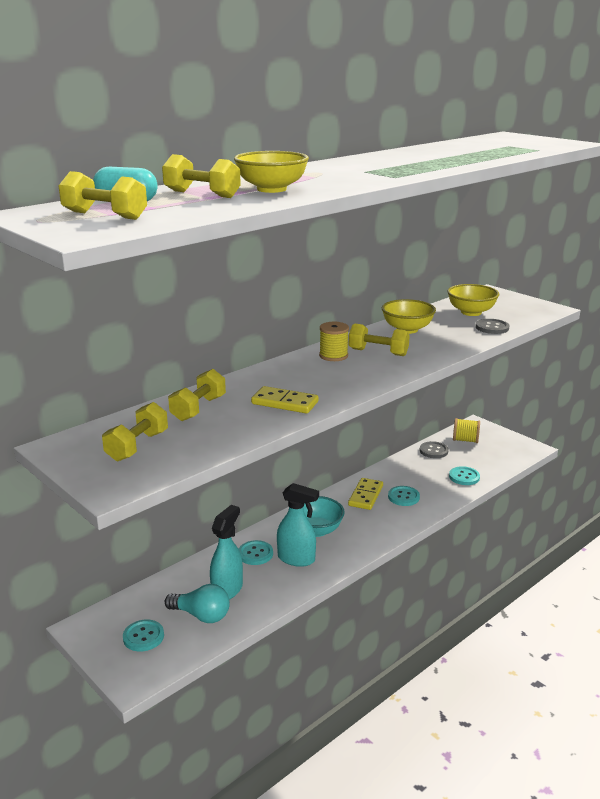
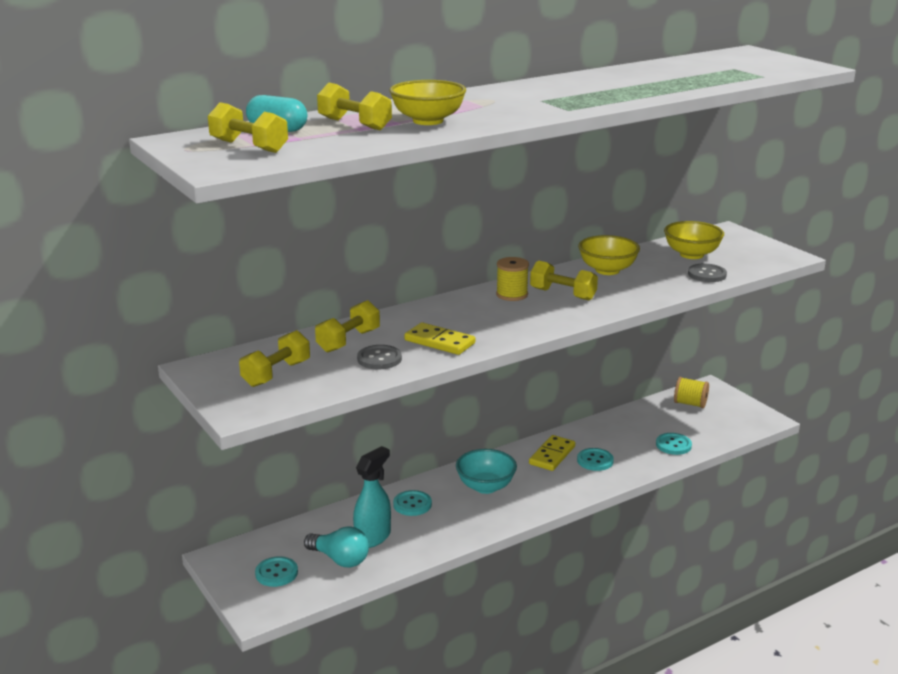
camera: 10 degrees right, 0 degrees up
(296, 559) = (455, 514): turquoise spray bottle -> none
(433, 451) = (648, 413): grey button -> grey button (379, 359)

